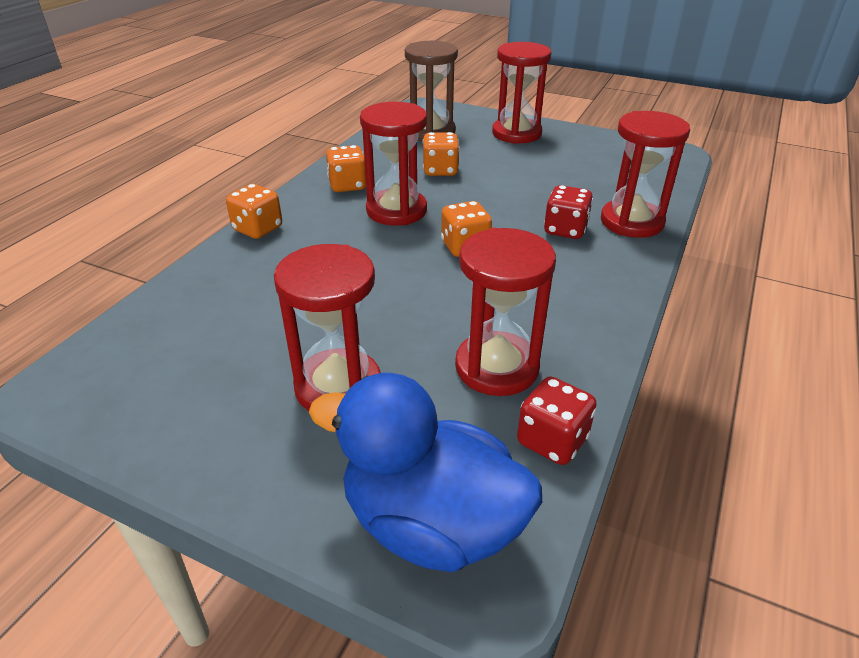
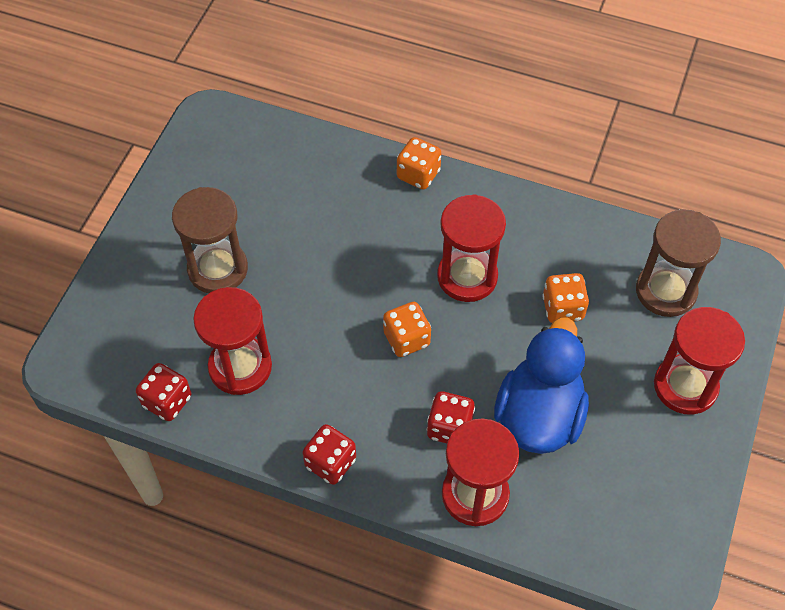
camera: 85 degrees right, 20 degrees up
(338, 386) = (218, 269): red hourglass -> brown hourglass
(347, 185) = (512, 228): orange dice -> none
(431, 523) = (104, 334): blue duck -> blue duck (539, 416)
(617, 301) = (330, 463): none -> red dice

